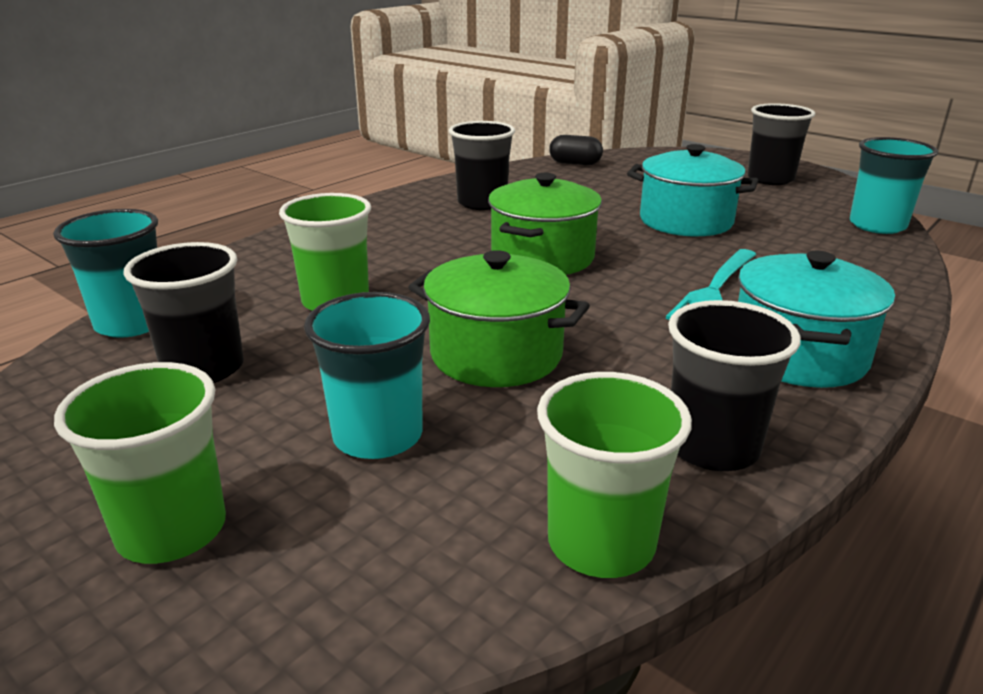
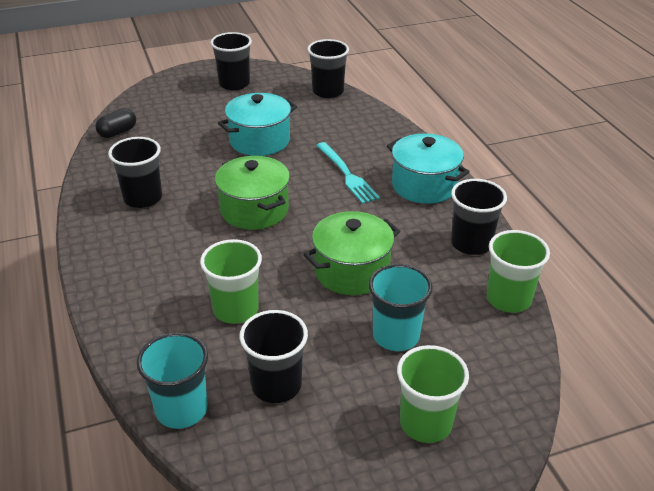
camera: 60 degrees left, 10 degrees up
(877, 225) = (328, 91): turquoise cup -> black cup

